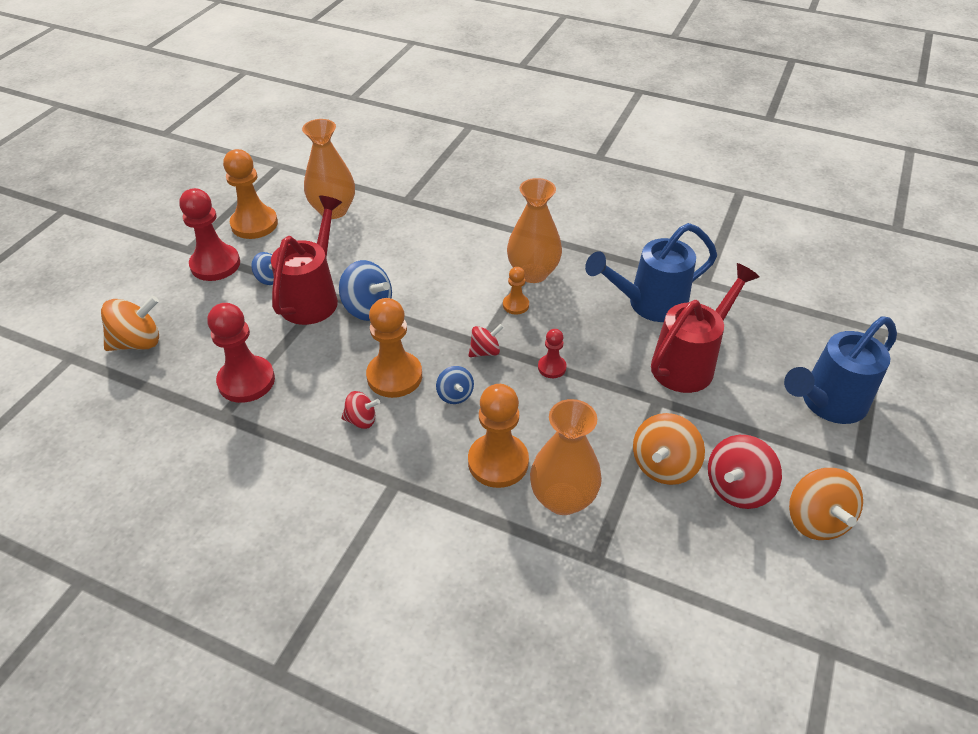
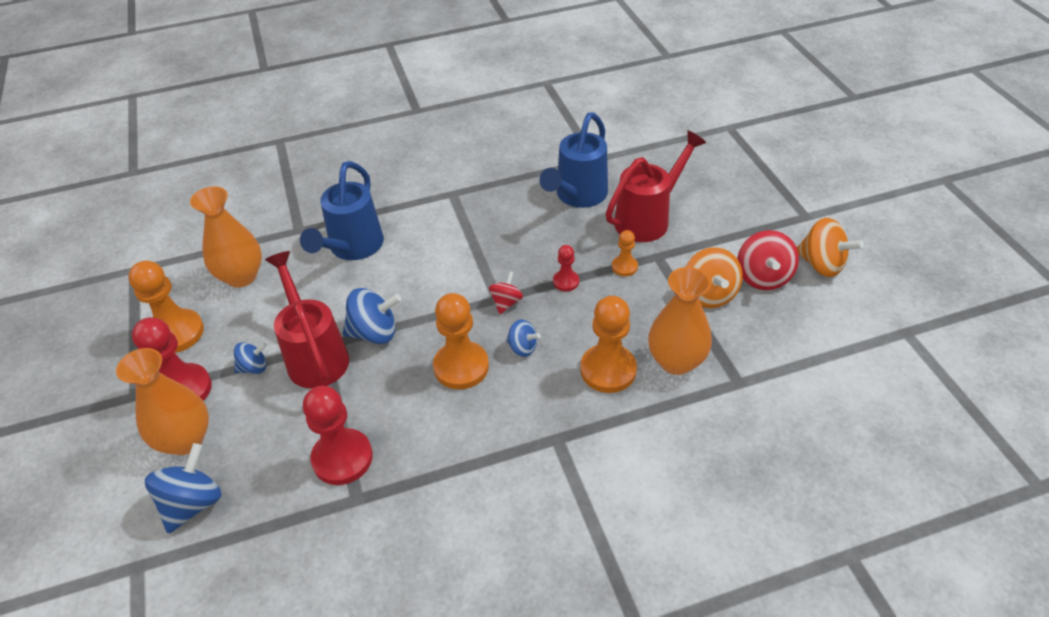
camera: 40 degrees left, 0 degrees up
(138, 342) = (193, 503): orange spinning top -> blue spinning top
(361, 420) = (476, 416): red spinning top -> none
(515, 305) = (487, 255): orange pawn -> orange pawn (624, 267)
(533, 273) = (472, 224): orange vase -> orange vase (185, 440)
(689, 363) = (647, 219): red watering can -> red watering can turned 45 degrees clockwise
(827, 403) = (751, 191): blue watering can -> blue watering can (353, 248)

